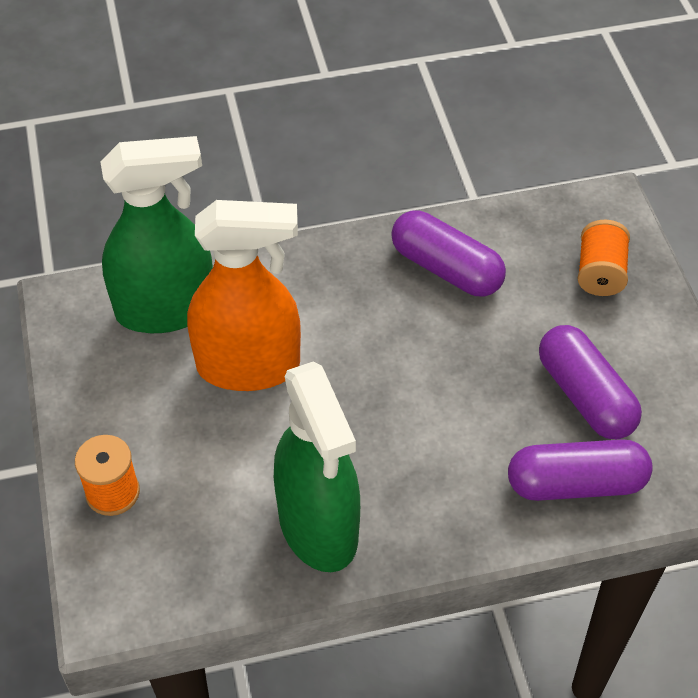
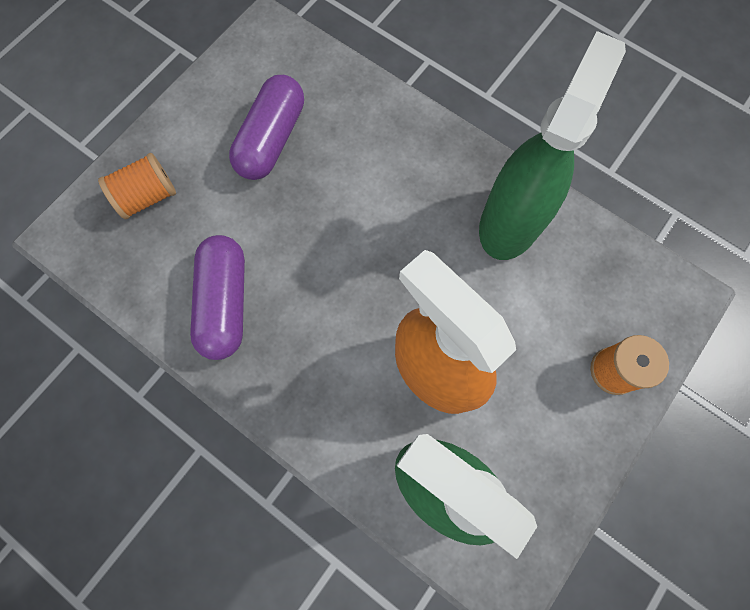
camera: 130 degrees left, 20 degrees up
(576, 484) = (346, 104): purple capsule -> none

